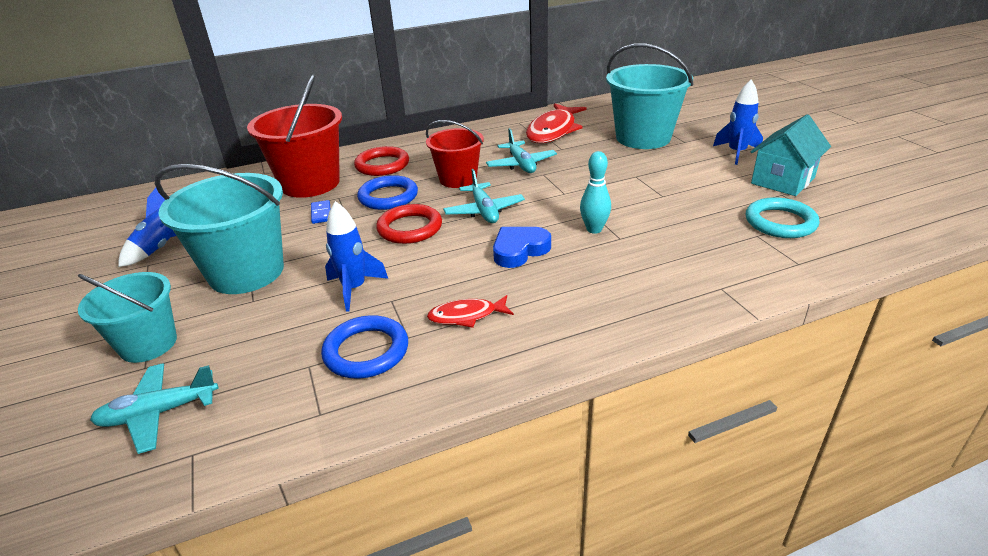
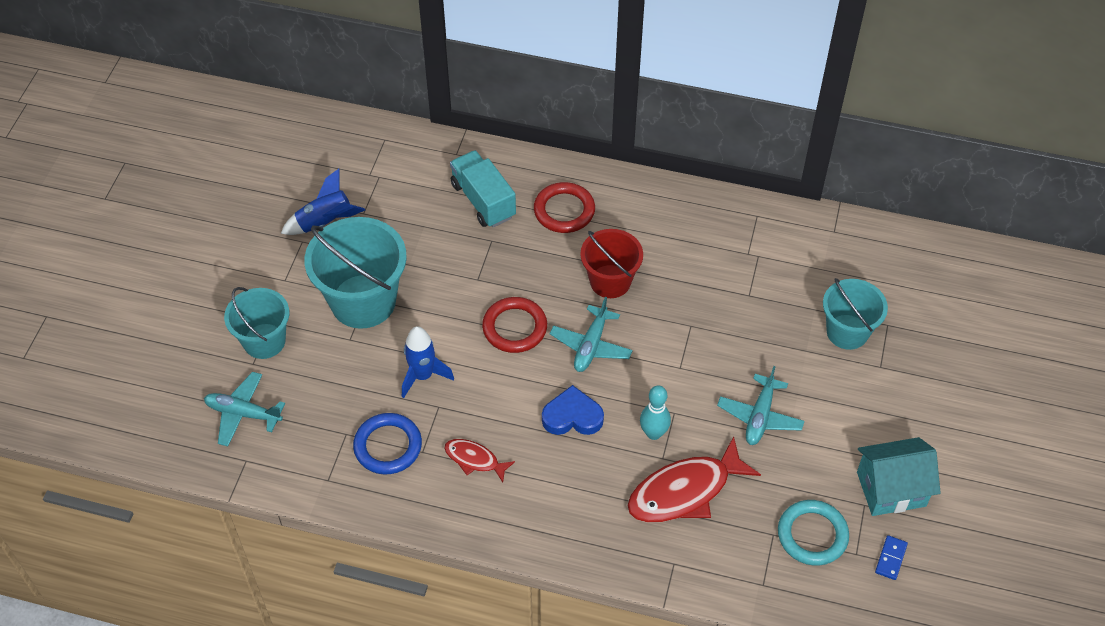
camera: 35 degrees right, 20 degrees up
(310, 183) = (483, 200): red bucket -> turquoise truck
(321, 213) = (462, 257): blue domino -> blue domino (890, 558)
(388, 197) = (531, 268): blue ring -> none
(521, 164) = (686, 296): turquoise plane -> turquoise plane (760, 416)
(553, 131) = (774, 257): red fish -> red fish (685, 491)
(643, 138) = (847, 332): turquoise bucket -> turquoise bucket, size x0.63
(736, 153) = (905, 421): blue rocket -> none

